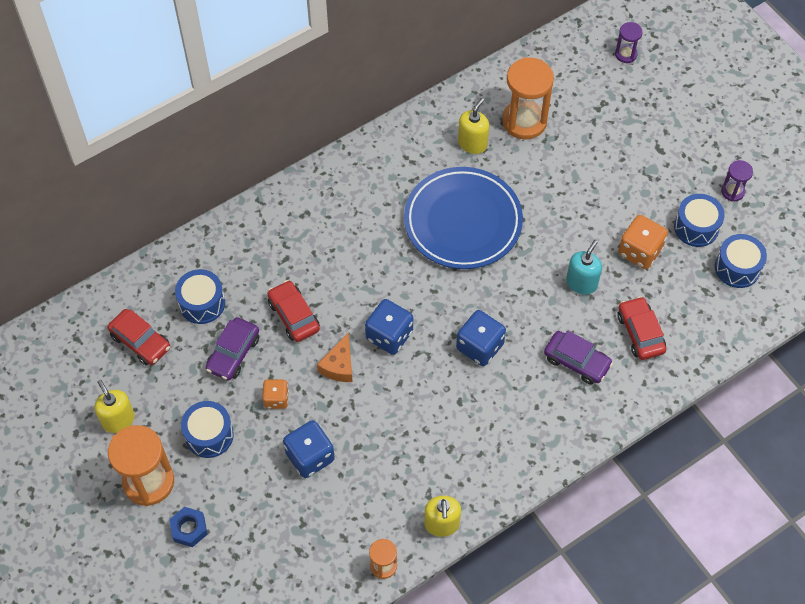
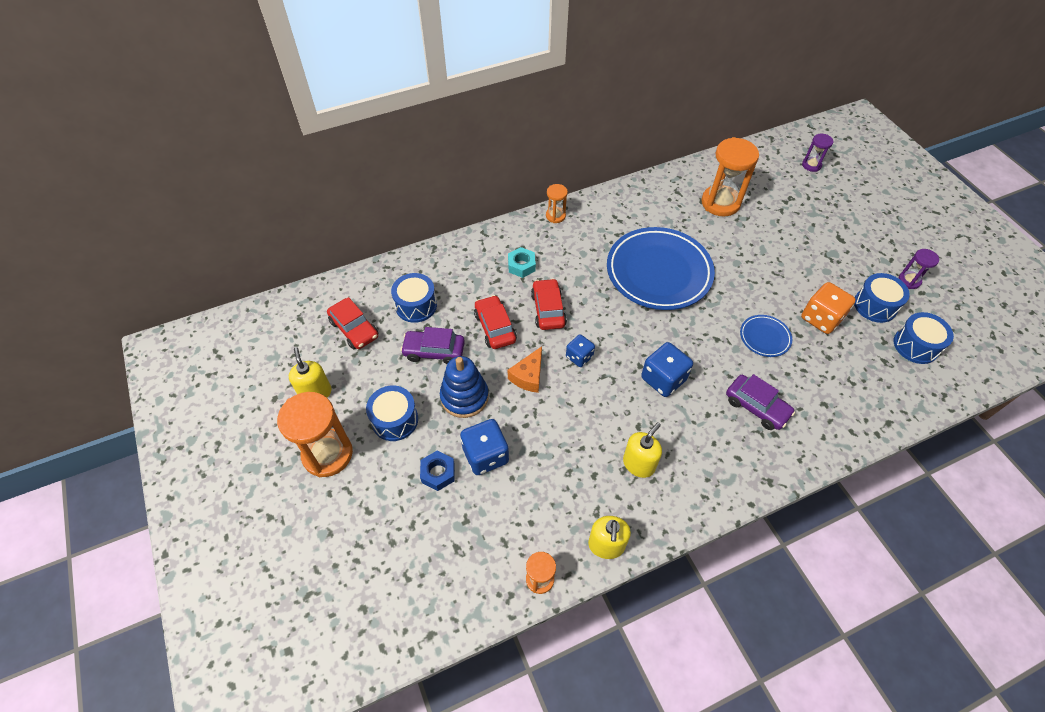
camera: 10 degrees right, 5 degrees down
(189, 529) = (354, 506): blue nut -> blue nut (438, 473)
(233, 353) = (434, 351): purple car -> purple car turned 60 degrees clockwise
(276, 399) = (464, 397): orange dice -> blue stacking toy
(310, 236) = (521, 266): none -> turquoise nut
(338, 166) = (555, 216): none -> orange hourglass
(389, 335) = (579, 357): blue dice -> blue dice, size x0.62
(472, 143) = (673, 213): yellow soap dispenser -> yellow soap dispenser (638, 464)
(581, 283) = (764, 337): turquoise soap dispenser -> blue plate
(640, 333) = (820, 390): red car -> red car (548, 310)

